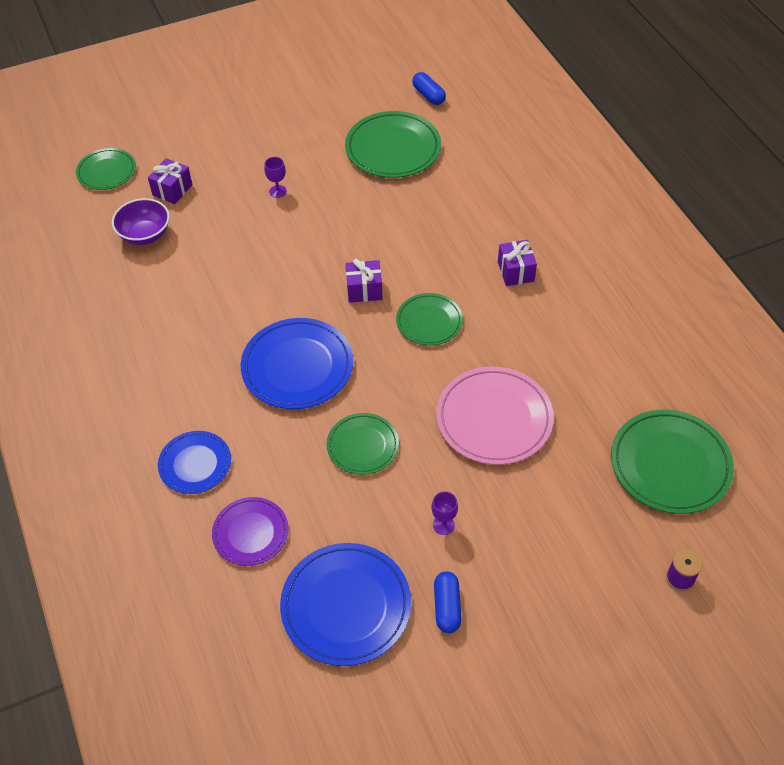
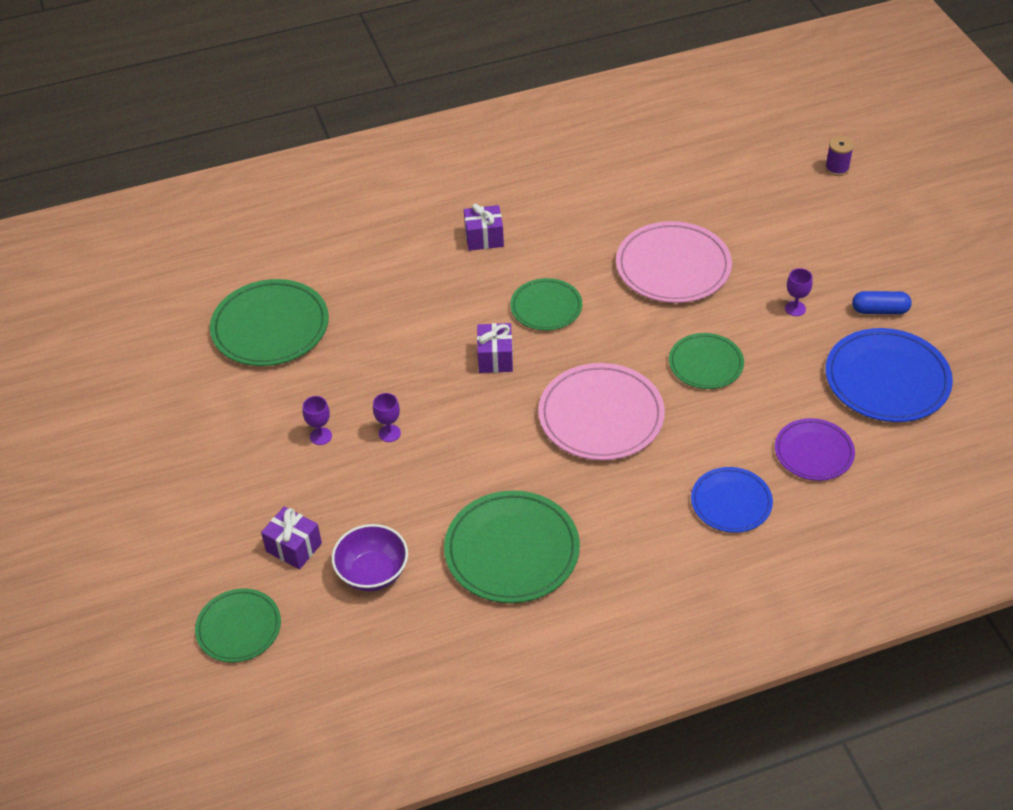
camera: 85 degrees left, 5 degrees down
(280, 230) = (389, 433): none -> purple goblet
(297, 367) = (601, 416): blue plate -> pink plate
(428, 95) = (183, 291): blue capsule -> none
(670, 464) = (724, 160): green plate -> green plate (512, 550)

